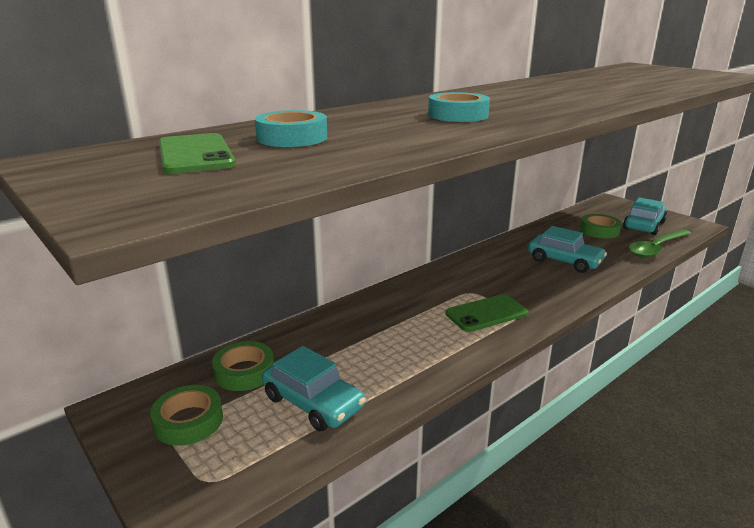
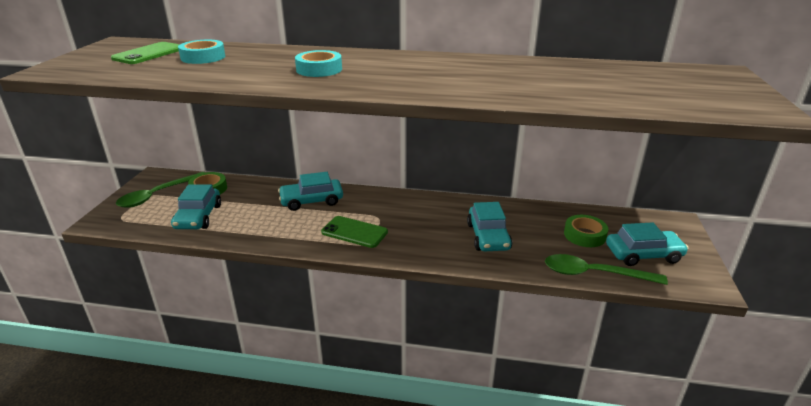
camera: 50 degrees right, 5 degrees up
(188, 421) = (158, 195): green tape -> green spoon
(386, 314) = (311, 201): none -> turquoise car

